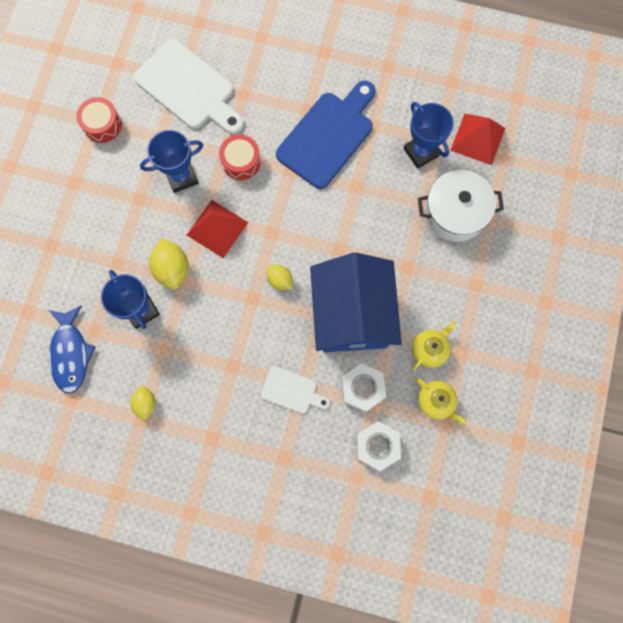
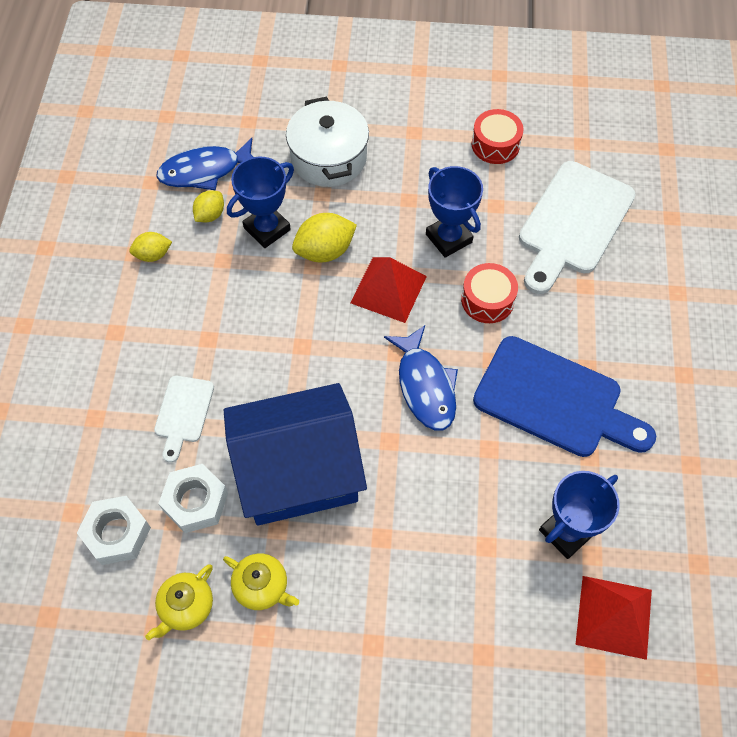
camera: 80 degrees right, 15 degrees down
(280, 280) = (332, 374): yellow lemon -> yellow lemon (210, 215)
(301, 218) = (425, 386): none -> blue fish
(454, 213) = (481, 596): white pot -> white pot (328, 158)

